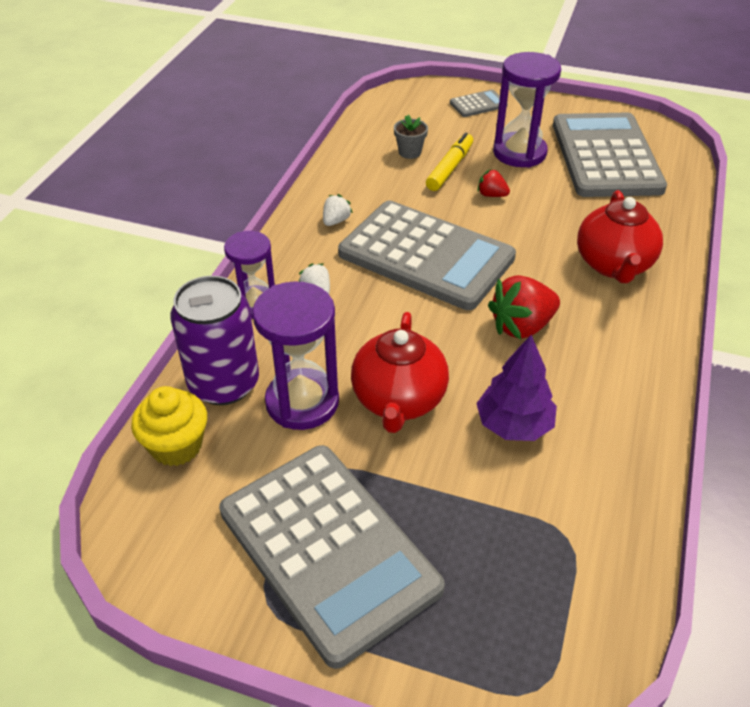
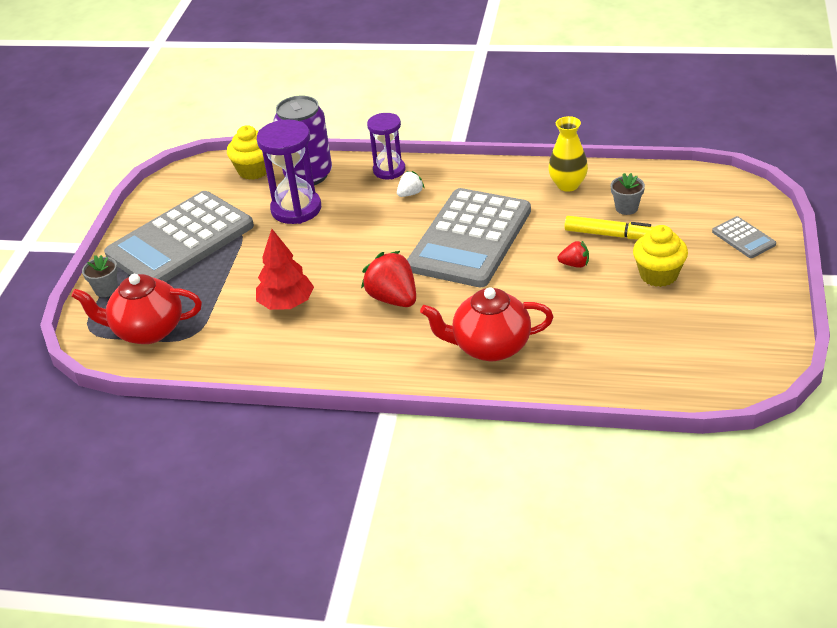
camera: 85 degrees right, 5 degrees down
(336, 221) = (502, 186): white strawberry -> none
(354, 179) = (568, 185): none -> yellow vase
(398, 400) = (303, 249): red teapot -> red teapot (147, 330)
(432, 664) = (106, 289): none -> grey flower pot
(491, 195) = (575, 264): red strawberry -> red strawberry turned 75 degrees clockwise
(514, 425) = (286, 304): purple tree -> red tree
(519, 153) = (658, 275): purple hourglass -> yellow cupcake
(606, 156) = (680, 335): grey calculator -> none

